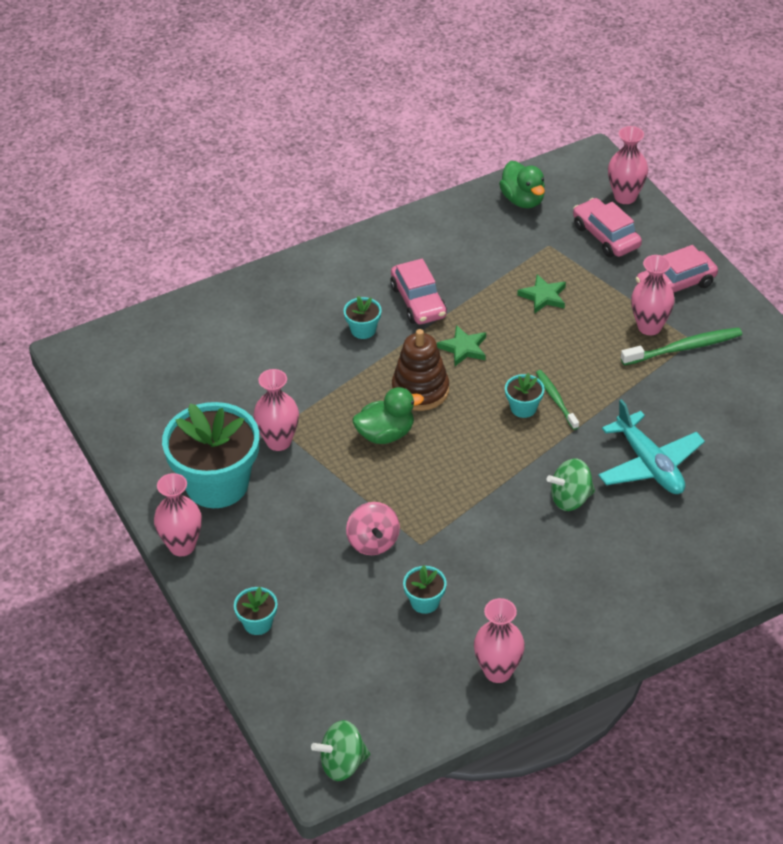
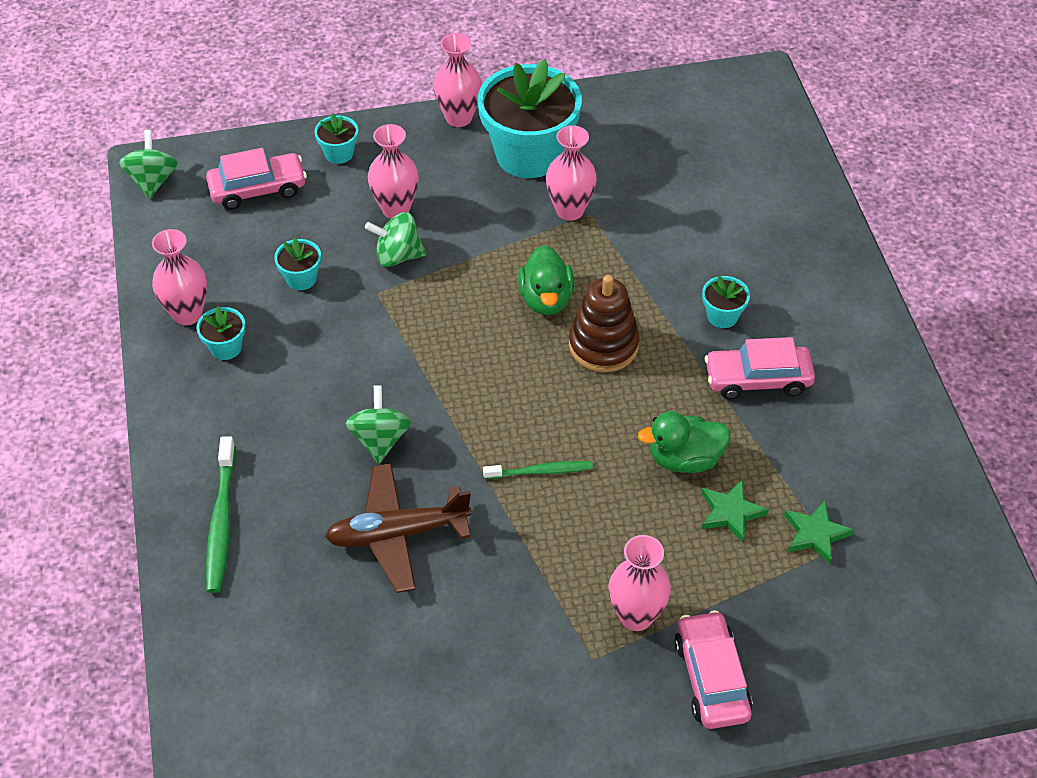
camera: 105 degrees right, 5 degrees up
(373, 542) = (398, 256): pink spinning top -> green spinning top
(463, 348) = (660, 403): green star -> green star (815, 534)
(523, 200) = (938, 546): green duck -> green duck (684, 459)
(523, 408) = (538, 435): turquoise flower pot -> turquoise flower pot (226, 347)
(606, 236) = (836, 624): pink car -> pink car (258, 189)
(625, 197) = (921, 679): pink vase -> pink vase (396, 209)
(649, 464) = (397, 534): turquoise plane -> brown plane
(684, 348) = (583, 643): green toothbrush -> green toothbrush (221, 522)

